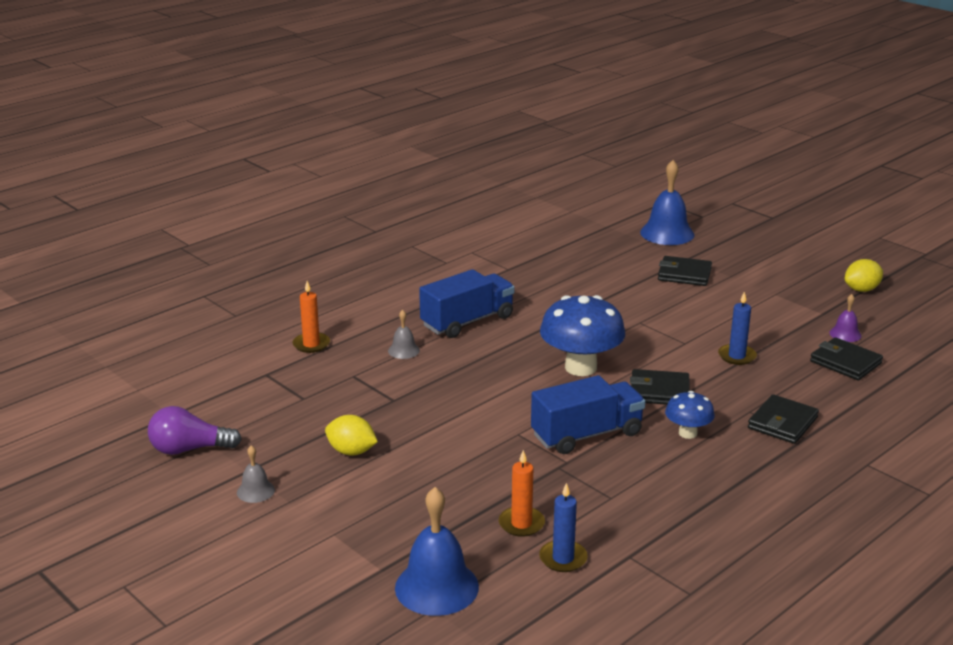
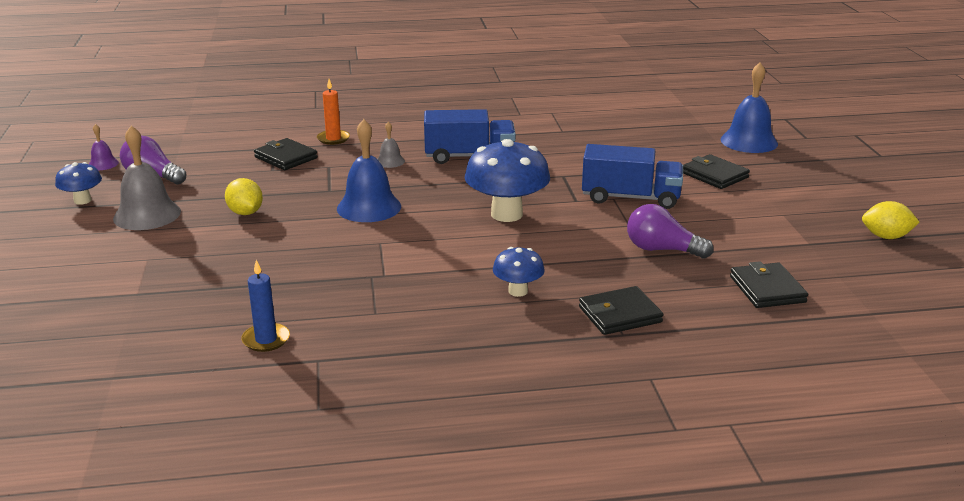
camera: 35 degrees right, 0 degrees up
(158, 503) = (82, 200): none -> blue mushroom
(255, 491) = (147, 215): grey bell -> grey bell, size x2.00
(436, 587) = (150, 320): blue bell -> blue bell (369, 207)
(521, 524) = (277, 303): orange candle -> none
(587, 434) = (431, 262): blue truck -> blue truck (630, 198)
(659, 391) = (545, 252): black wallet -> black wallet (286, 157)
(737, 356) = (662, 250): blue candle -> purple light bulb
(845, 334) = (806, 267): purple bell -> purple bell (103, 164)

